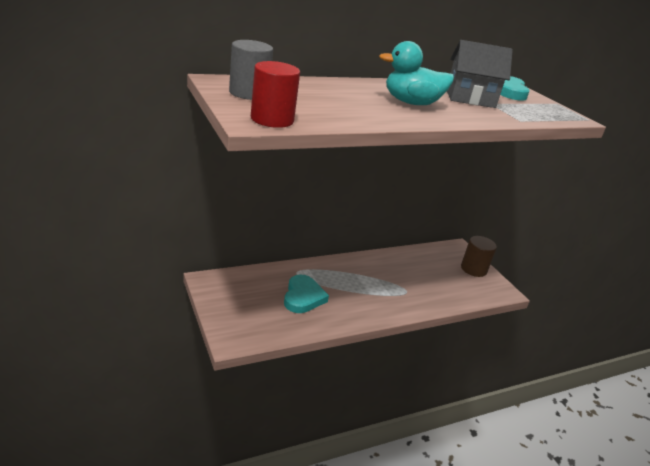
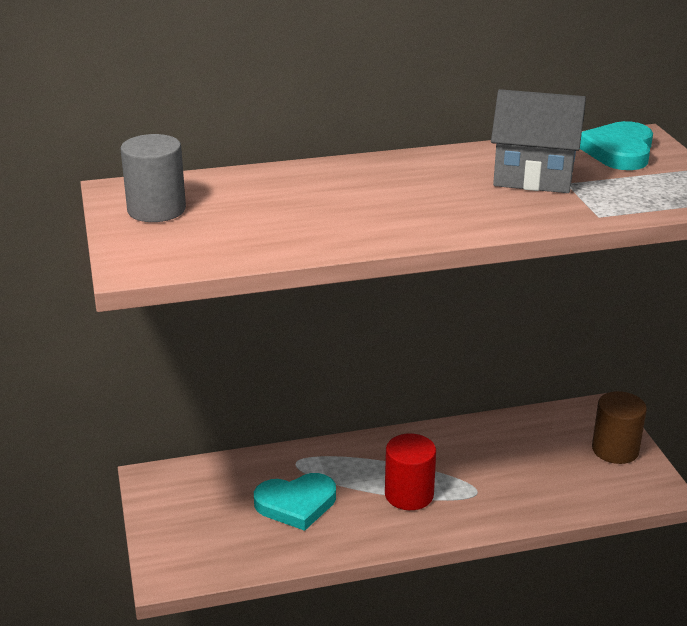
camera: 15 degrees right, 0 degrees up
(272, 119) = (169, 257): red cylinder -> red cylinder (409, 494)
(303, 297) = (296, 504): turquoise heart -> turquoise heart turned 60 degrees clockwise
(411, 103) = (418, 199): turquoise duck -> none

